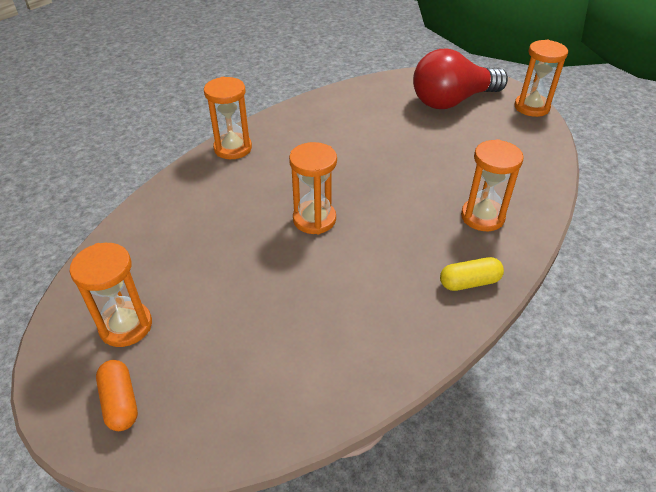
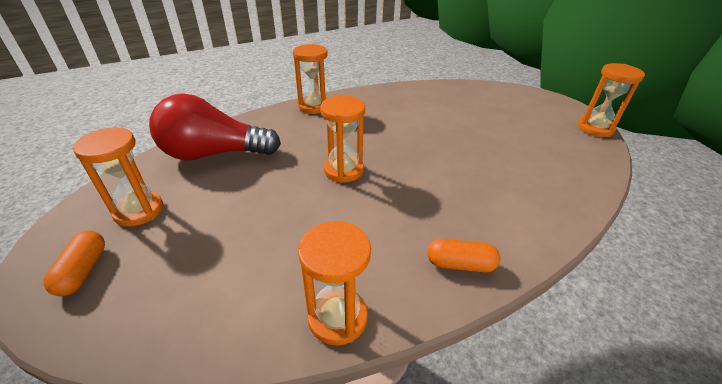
camera: 20 degrees right, 5 degrees down
(452, 101) = (518, 109): red light bulb -> red light bulb (214, 154)
(469, 282) = (460, 264): yellow capsule -> orange capsule
(482, 217) = (503, 207): orange hourglass -> orange hourglass (337, 317)

